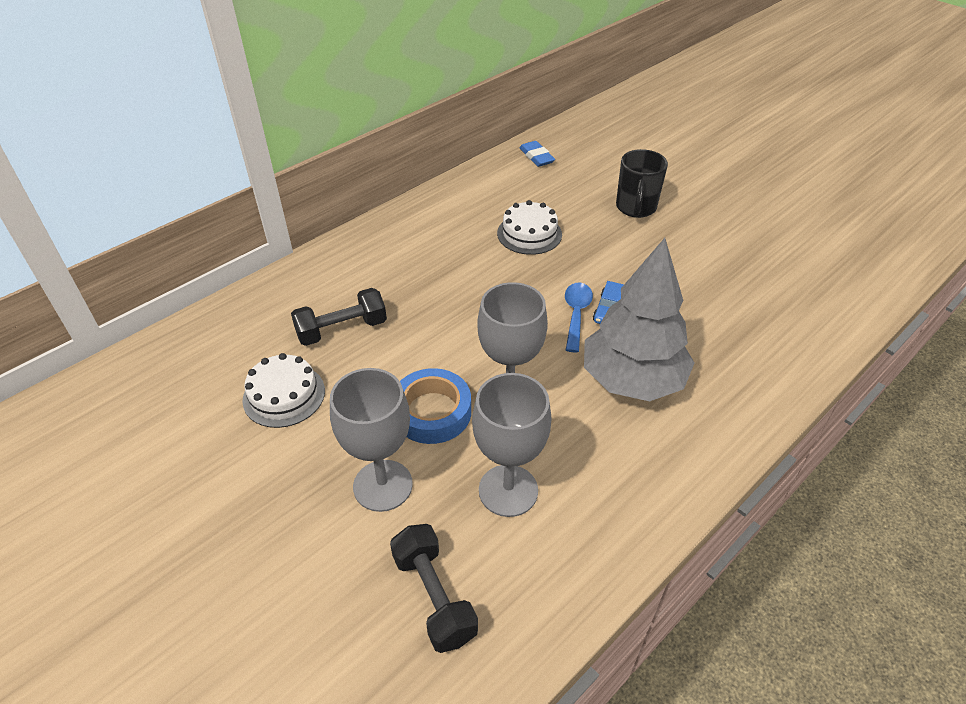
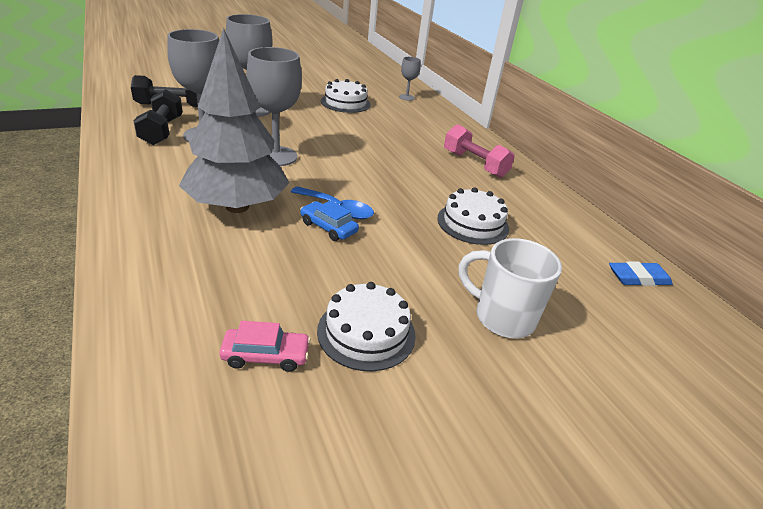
camera: 105 degrees right, 10 degrees down
(218, 339) = (406, 97): none -> grey goblet
(342, 329) = (390, 125): black dumbbell -> black dumbbell (162, 131)
(408, 247) = (474, 164): none -> pink dumbbell
(432, 412) = (290, 132): blue tape -> none
(636, 208) = (502, 317): black mug -> white mug
(705, 259) = (366, 332): none -> white cake
(765, 293) = (266, 356): none -> pink car

